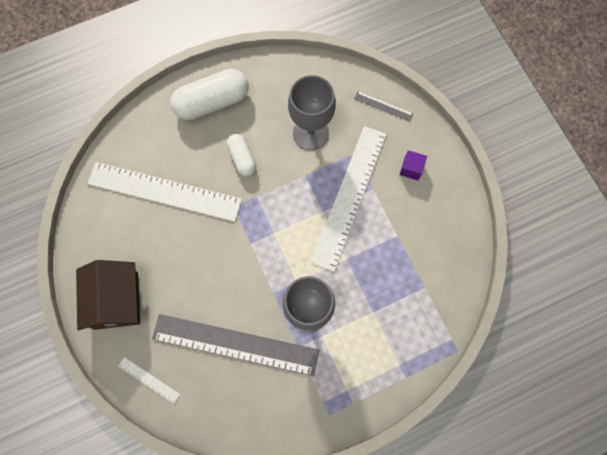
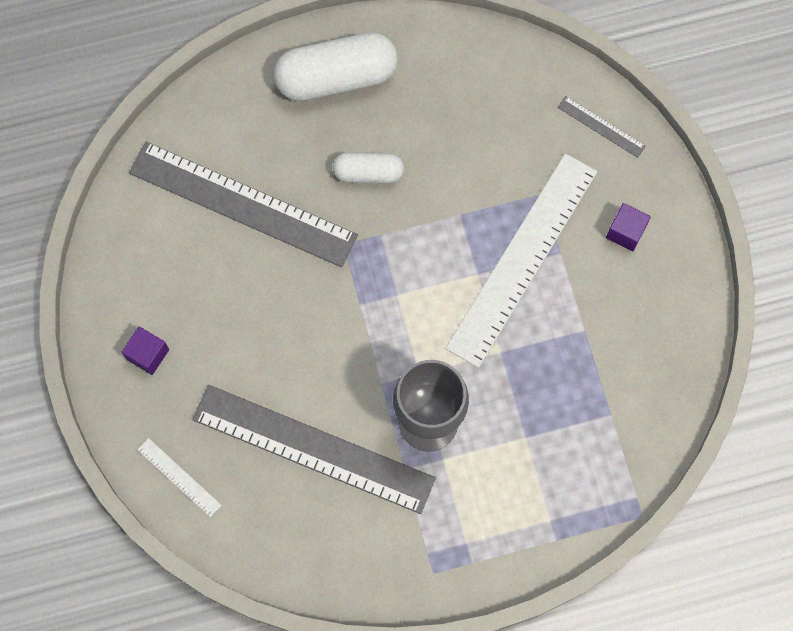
camera: 10 degrees right, 0 degrees up
(116, 300) = (148, 354): brown house -> purple cube
(164, 191) = (242, 204): white ruler -> grey ruler
(242, 158) = (368, 173): white capsule -> white capsule turned 75 degrees counterclockwise
(310, 133) = (480, 151): grey goblet -> none

